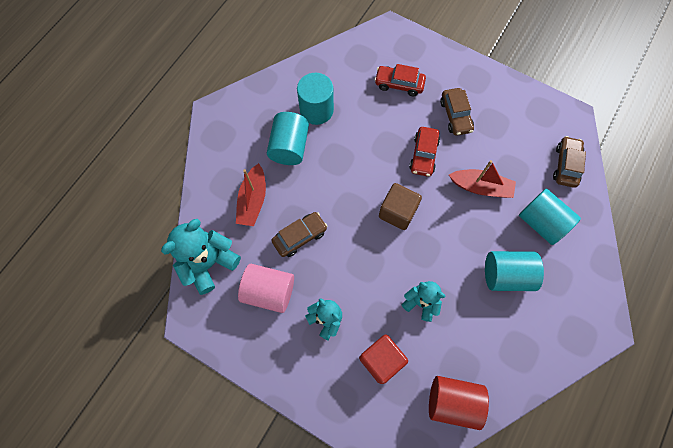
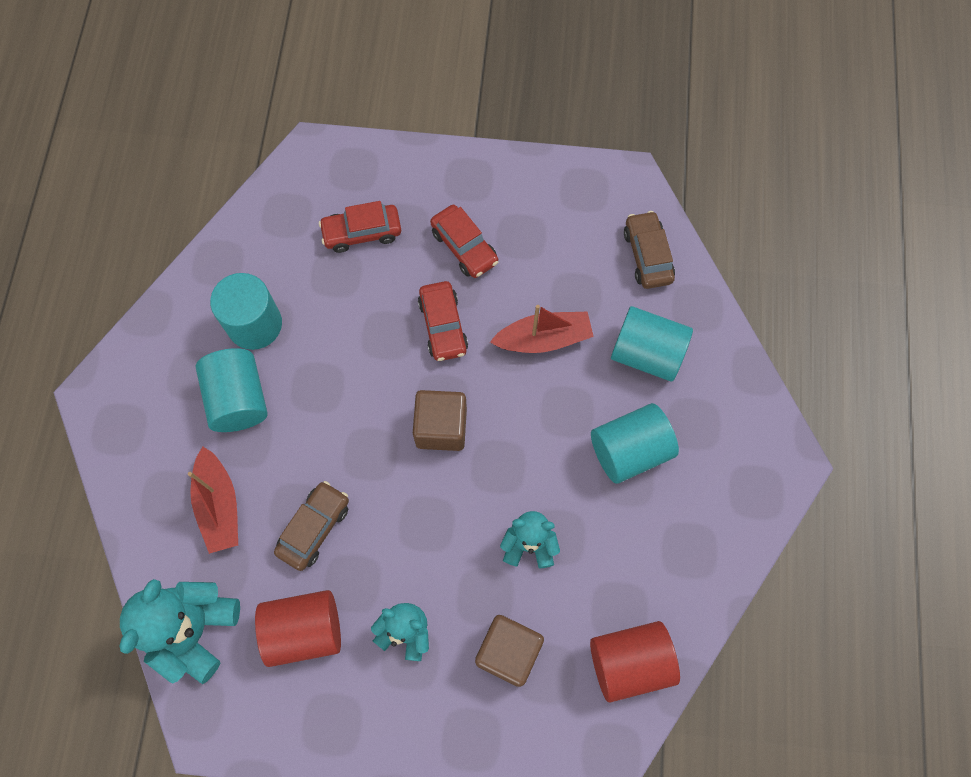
camera: 25 degrees left, 0 degrees up
(269, 291) = (304, 630): pink cylinder -> red cylinder
(381, 360) = (508, 652): red cube -> brown cube
(455, 116) = (464, 247): brown car -> red car

